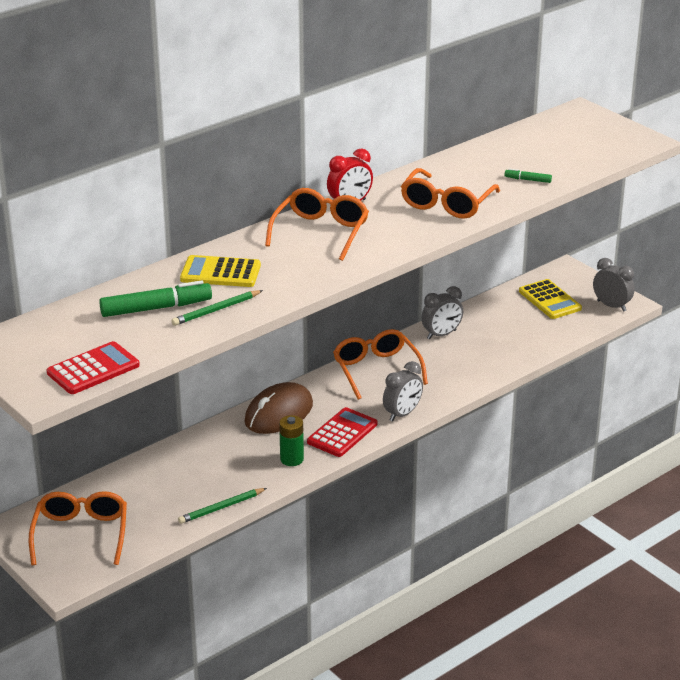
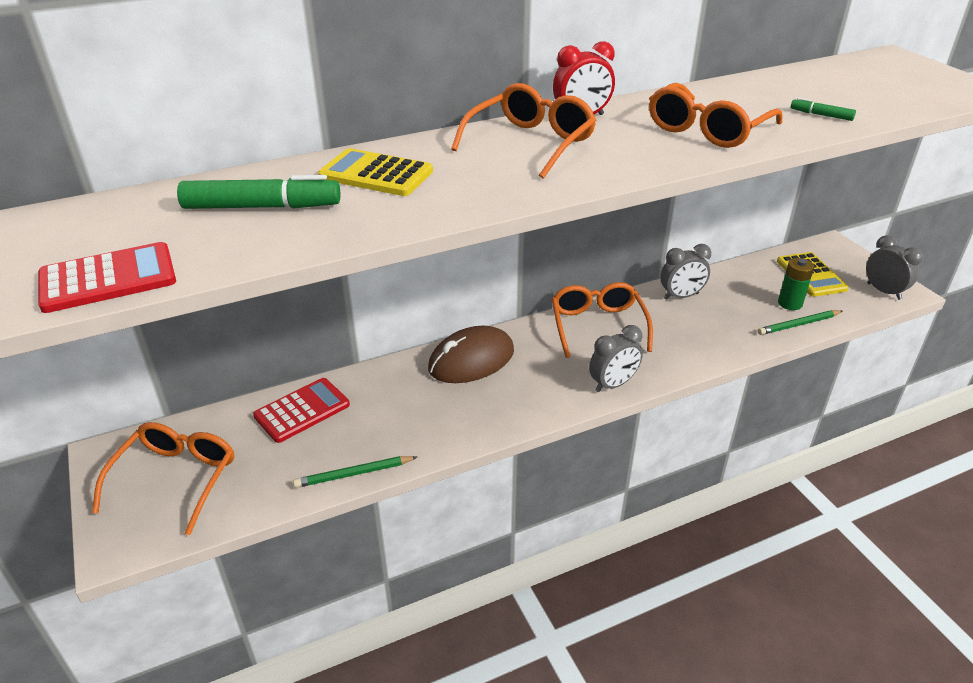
camera: 15 degrees right, 5 degrees up
(216, 310) = (338, 220): green pencil -> green pencil (798, 324)
(292, 459) = (464, 421): green battery -> green battery (790, 303)
(342, 433) = (535, 397): red calculator -> red calculator (302, 410)

